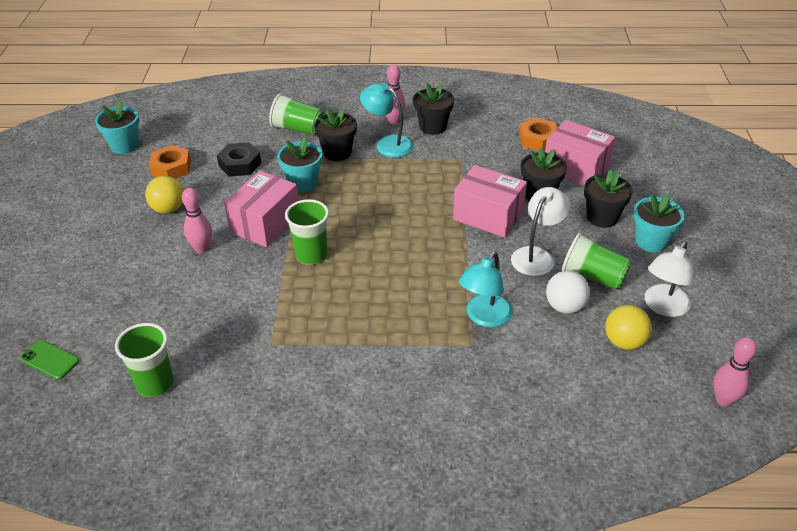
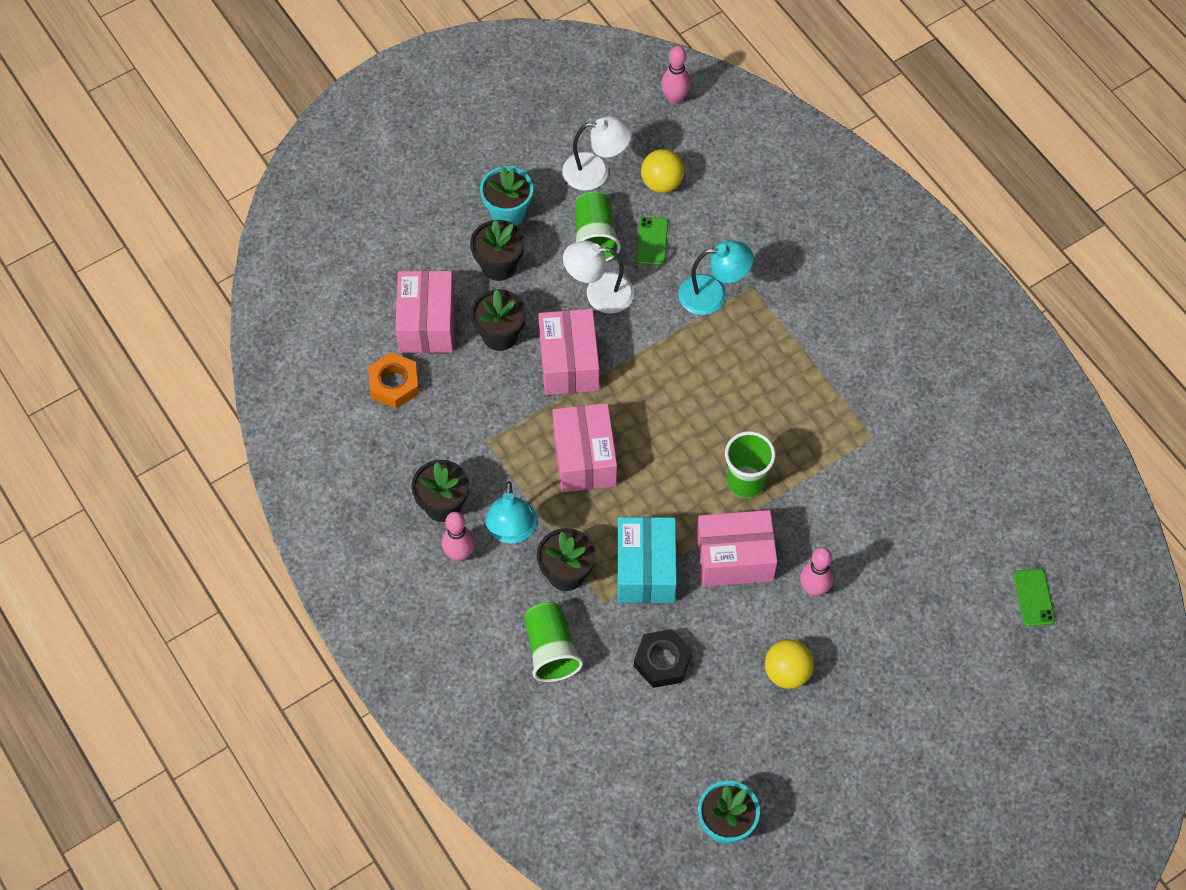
camera: 125 degrees left, 20 degrees up
(155, 384) = (983, 492): green cup -> none
(171, 168) = (723, 731): orange nut -> none
(303, 183) = (645, 570): turquoise flower pot -> turquoise box
(407, 192) = (585, 458): none -> pink box
(565, 307) = (652, 241): white ball -> green phone

